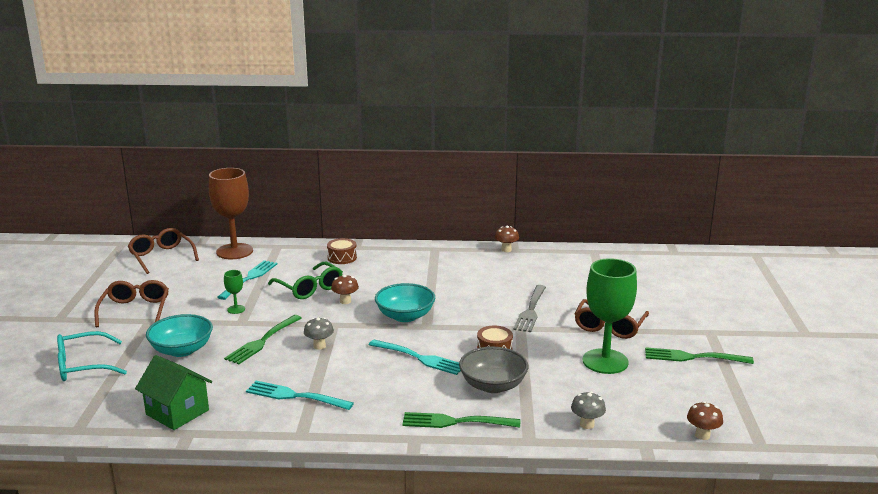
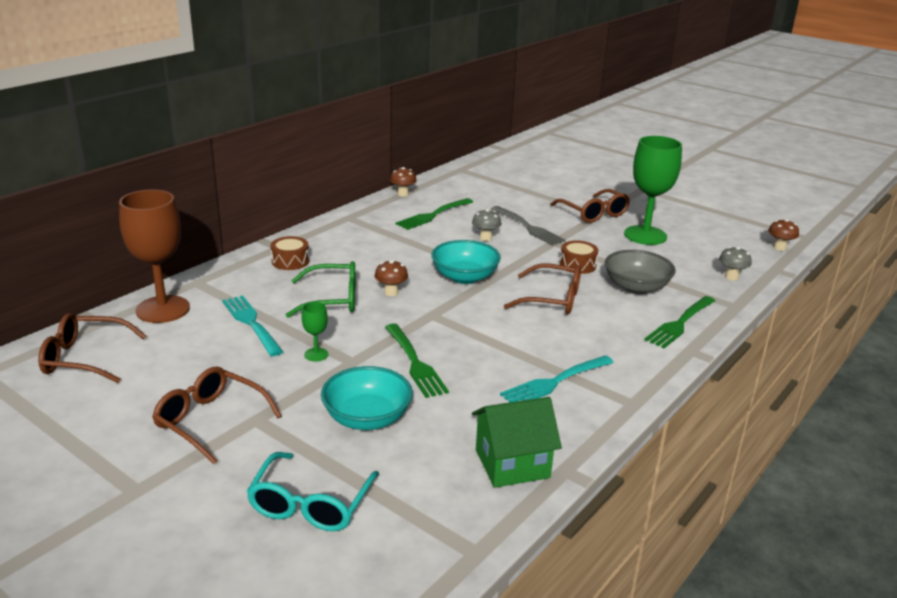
camera: 55 degrees left, 5 degrees up
(319, 346) = (467, 336): grey mushroom -> grey mushroom (485, 238)
(419, 358) = (552, 299): turquoise fork -> brown glasses
(694, 357) = (672, 208): green fork -> green fork (433, 215)

